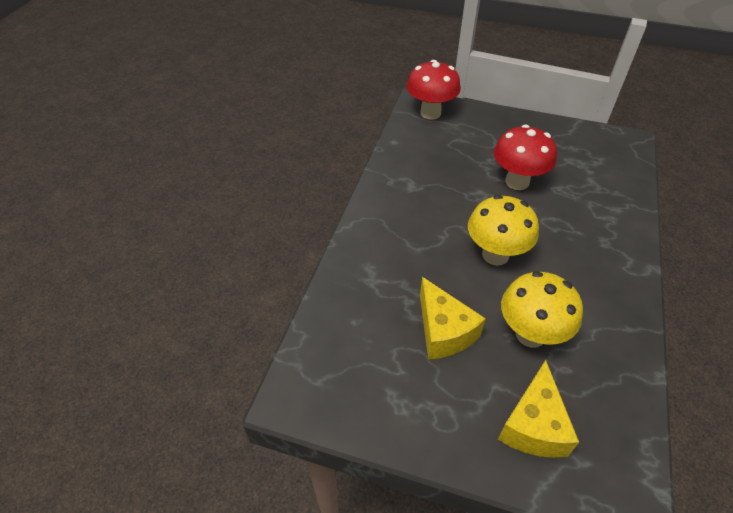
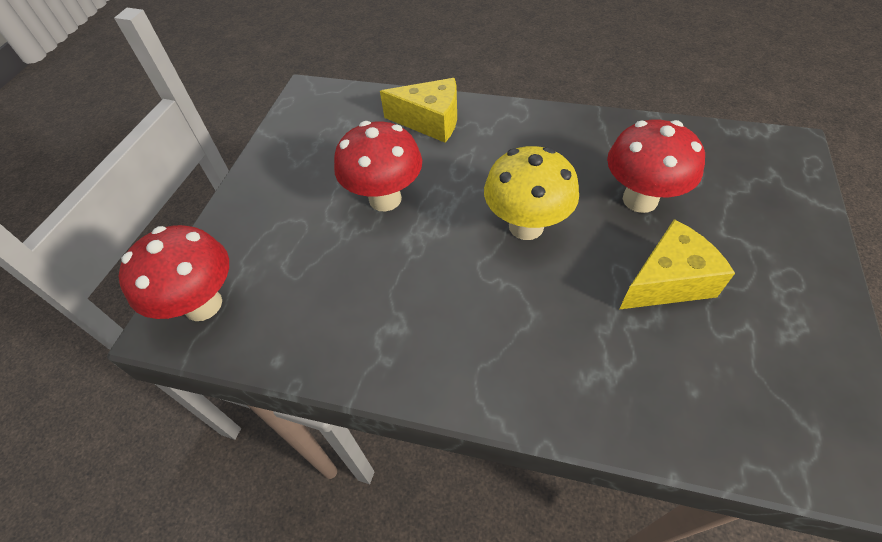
camera: 90 degrees left, 5 degrees up
(530, 334) = (640, 200): yellow mushroom -> red mushroom
(533, 425) = (754, 203): yellow cheese -> yellow cheese (430, 121)

